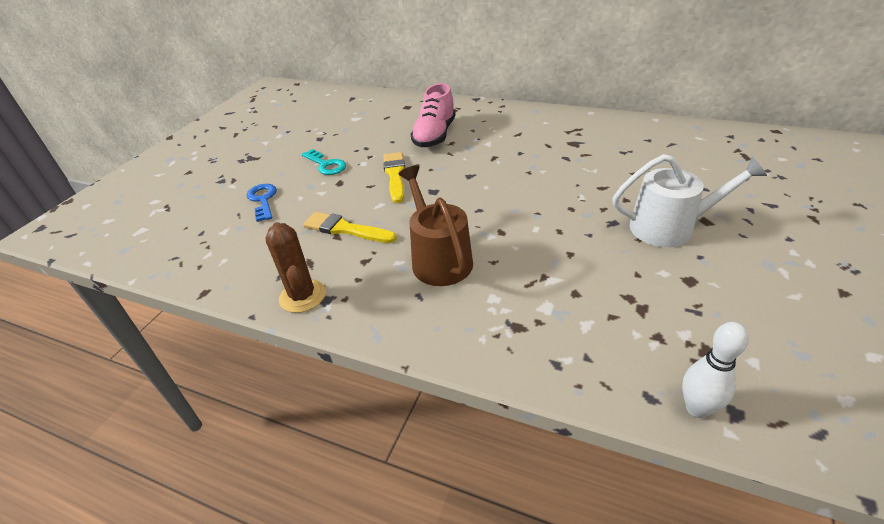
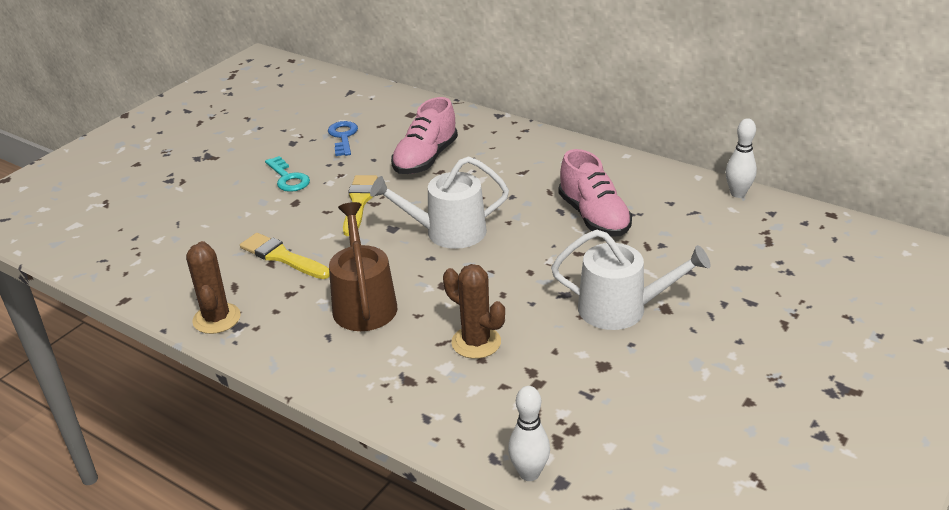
camera: 10 degrees right, 5 degrees down
(263, 200) = (207, 210): blue key -> blue key (343, 137)
(483, 187) = (448, 232): none -> white watering can
(561, 278) = (476, 342): none -> brown cactus
(596, 158) = (593, 217): none -> pink shoe
(694, 126) = (738, 193): none -> white bowling pin

